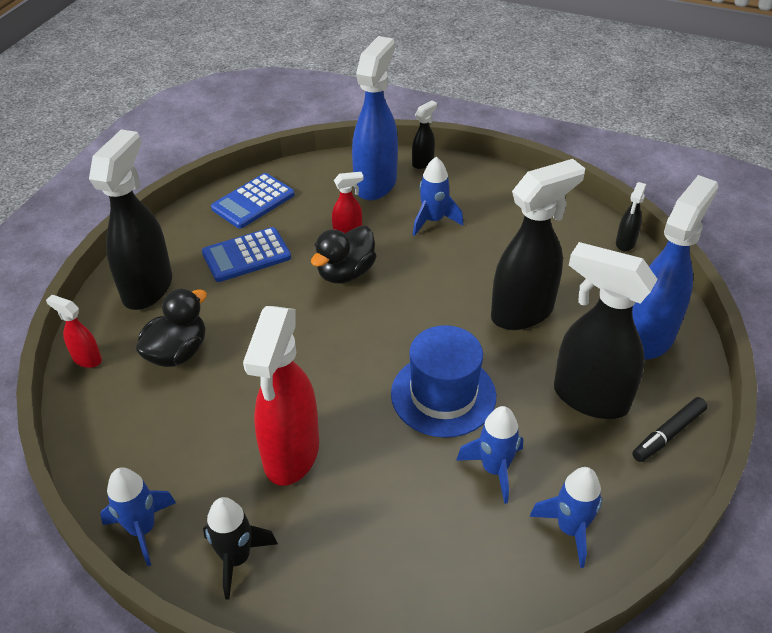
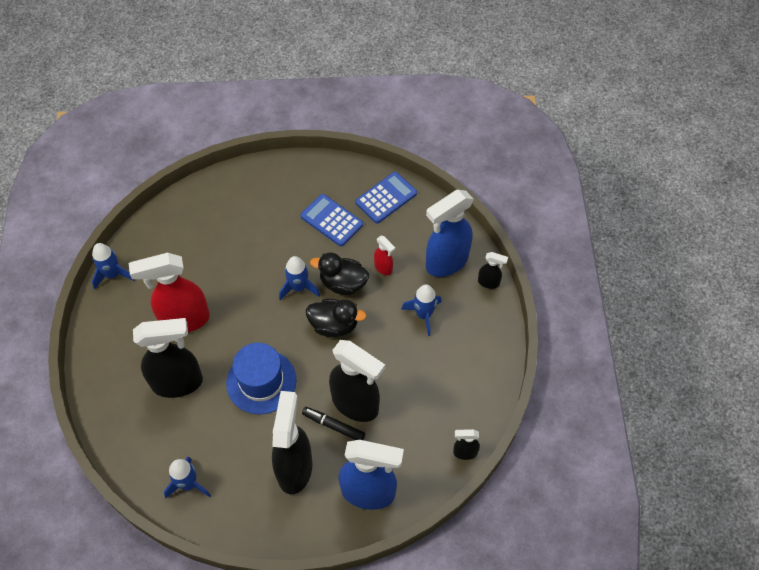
camera: 65 degrees right, 15 degrees up
(86, 359) = (210, 186): red spray bottle -> none
(148, 288) = (278, 184): black spray bottle -> black spray bottle (178, 383)
(177, 352) = (234, 227): black duck -> black duck (334, 325)
(236, 558) = (111, 325): black rocket -> none
(253, 201) = (386, 198): blue calculator -> blue calculator turned 120 degrees clockwise
(376, 183) = (446, 262): blue spray bottle -> blue spray bottle turned 150 degrees clockwise
(494, 469) = (215, 430): blue rocket -> blue rocket (298, 287)
(668, 434) = (283, 524): black marker -> black marker (333, 426)

